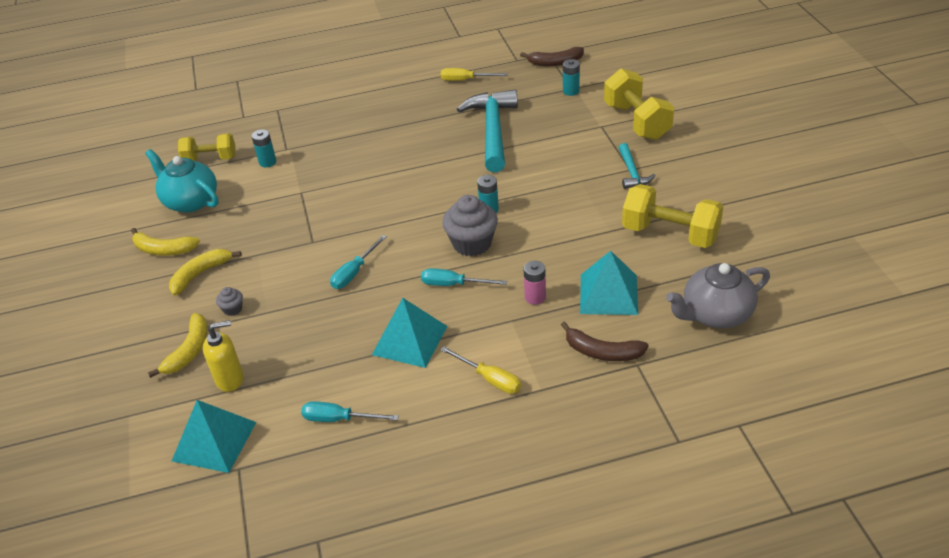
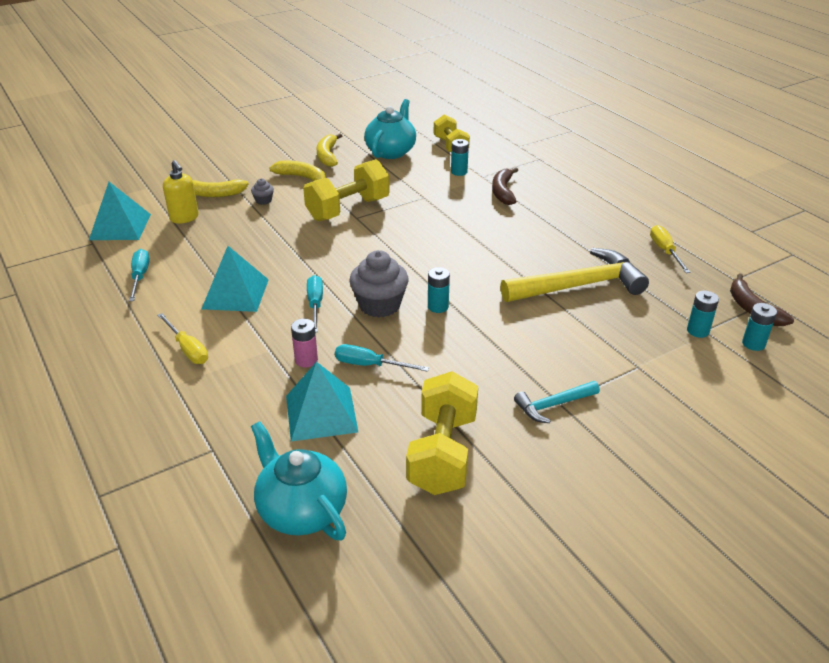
camera: 70 degrees right, 5 degrees down
(354, 272) = (320, 247): turquoise screwdriver -> turquoise screwdriver (370, 365)
(489, 379) = (187, 349): yellow screwdriver -> yellow screwdriver turned 60 degrees counterclockwise
(492, 131) = (578, 286): turquoise hammer -> yellow hammer
(593, 73) = (753, 344): none -> turquoise battery
(602, 352) = (229, 420): brown banana -> brown banana (503, 192)
(637, 121) = (667, 396): yellow dumbbell -> yellow dumbbell (348, 209)
(715, 314) = (301, 510): grey teapot -> turquoise teapot

